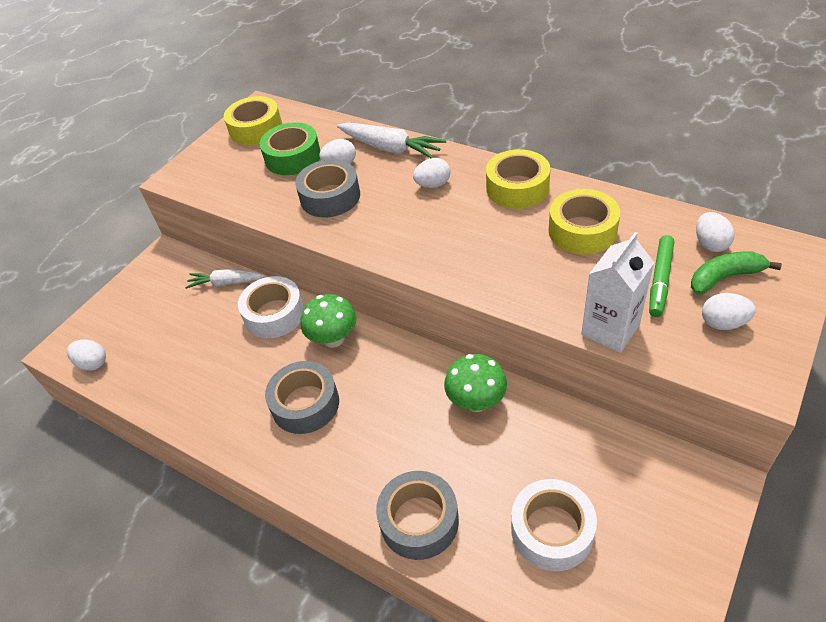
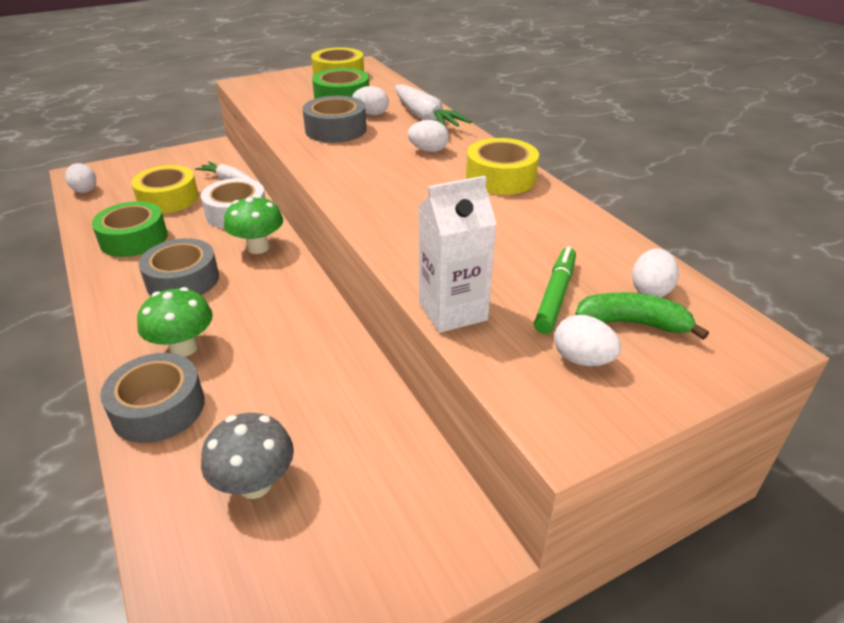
camera: 25 degrees right, 10 degrees down
(210, 389) = (134, 239): none -> green tape
(476, 401) = (314, 345): green mushroom -> green mushroom (184, 348)
(552, 530) = (255, 484): white tape -> grey mushroom
(582, 230) = (523, 228): yellow tape -> yellow tape (168, 198)
(660, 280) = (555, 295): green marker -> green marker turned 150 degrees clockwise

